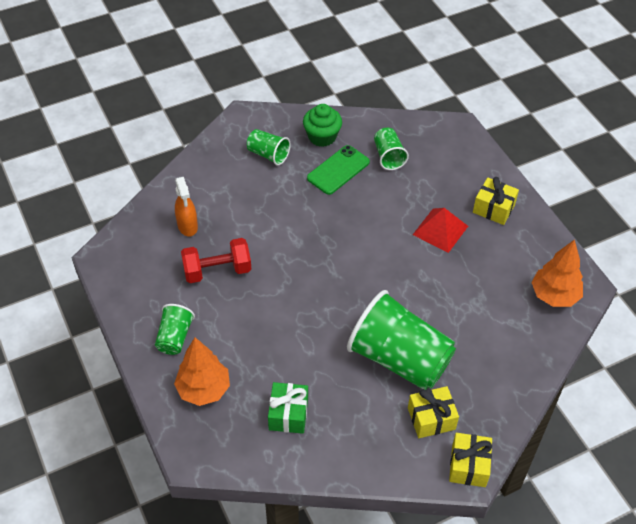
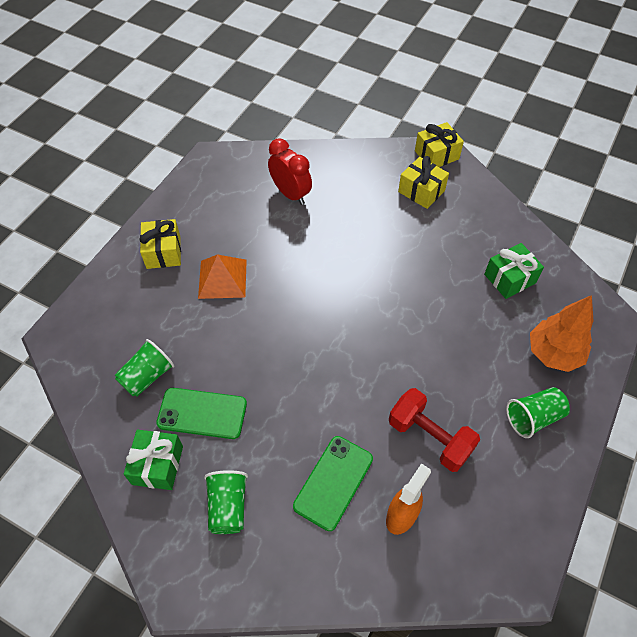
camera: 125 degrees left, 5 degrees up
(237, 207) = (333, 482): none -> green phone
(322, 137) = (157, 465): green cupcake -> green gift
(399, 359) = (389, 236): green cup -> none
(440, 230) = (222, 278): red pyramid -> orange pyramid
(499, 318) = (290, 194): none -> red clock
(554, 295) = (237, 171): orange tree -> none

